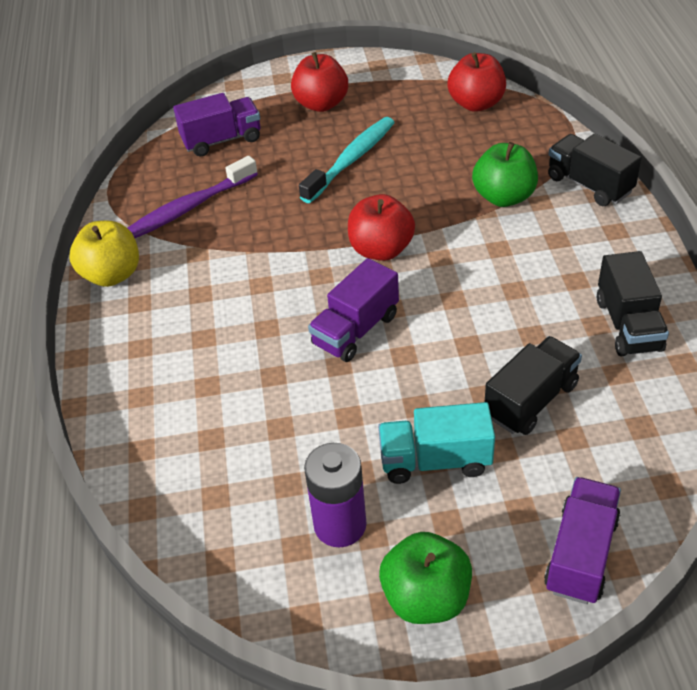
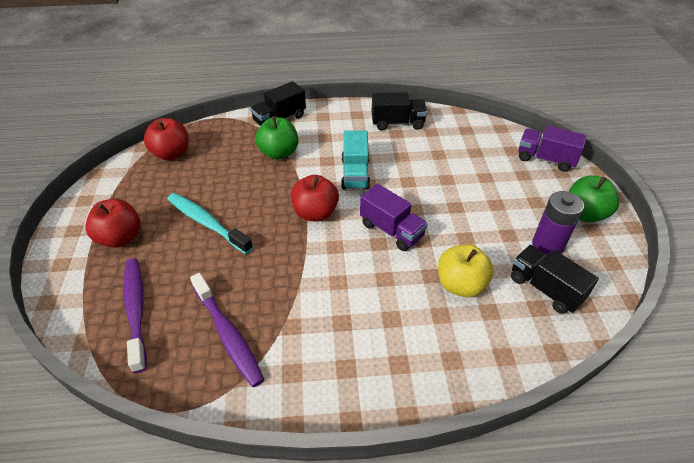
camera: 90 degrees left, 0 degrees up
(112, 275) = (305, 394): yellow apple -> yellow apple (460, 284)
(222, 140) = (136, 310): purple truck -> purple toothbrush
(435, 460) = (496, 202): turquoise truck -> turquoise truck (355, 173)
(531, 400) = (451, 162): black truck -> black truck (545, 288)

